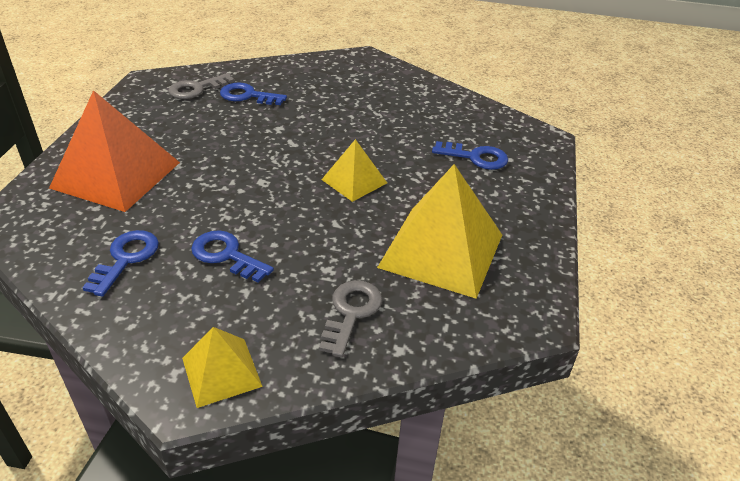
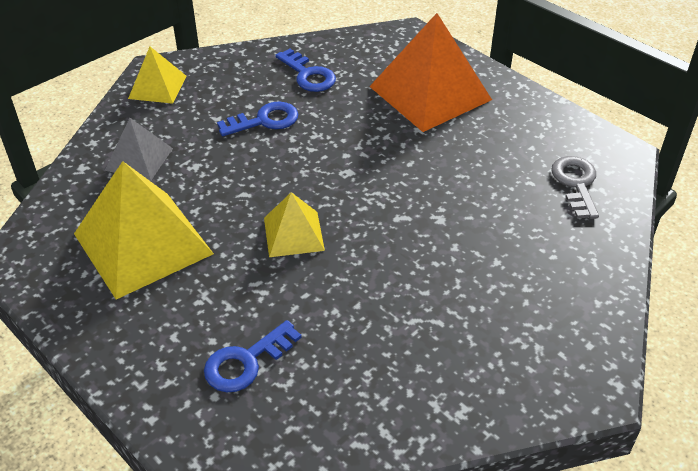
camera: 125 degrees right, 5 degrees up
(248, 96) = (533, 219): blue key -> none
(351, 313) = (139, 159): grey key -> grey pyramid

